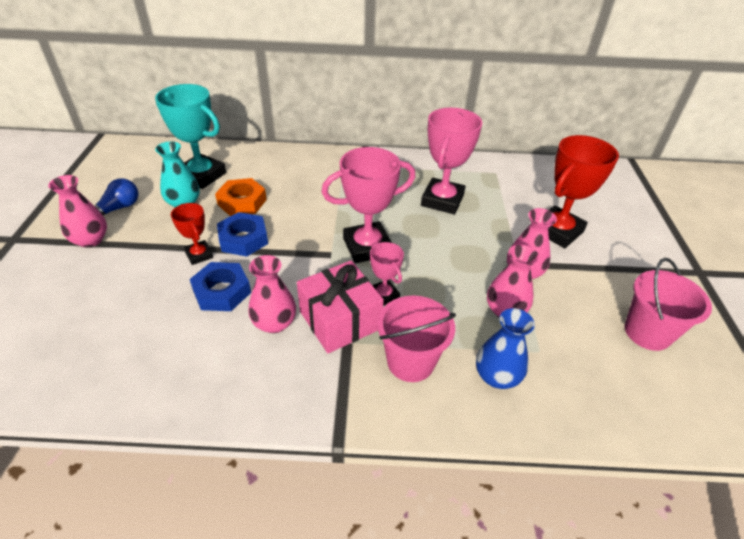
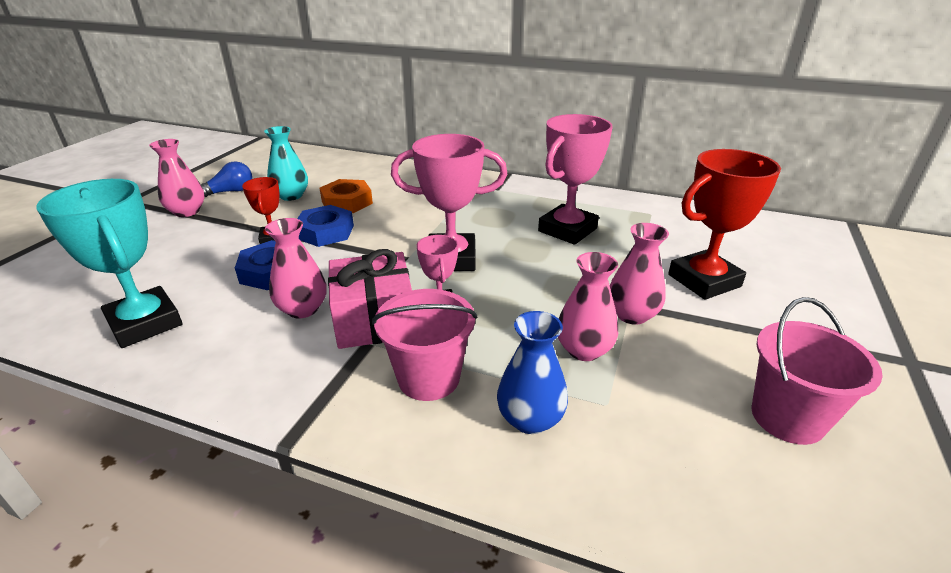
camera: 20 degrees right, 10 degrees down
(202, 175) = (324, 177): turquoise trophy -> turquoise trophy (145, 323)

